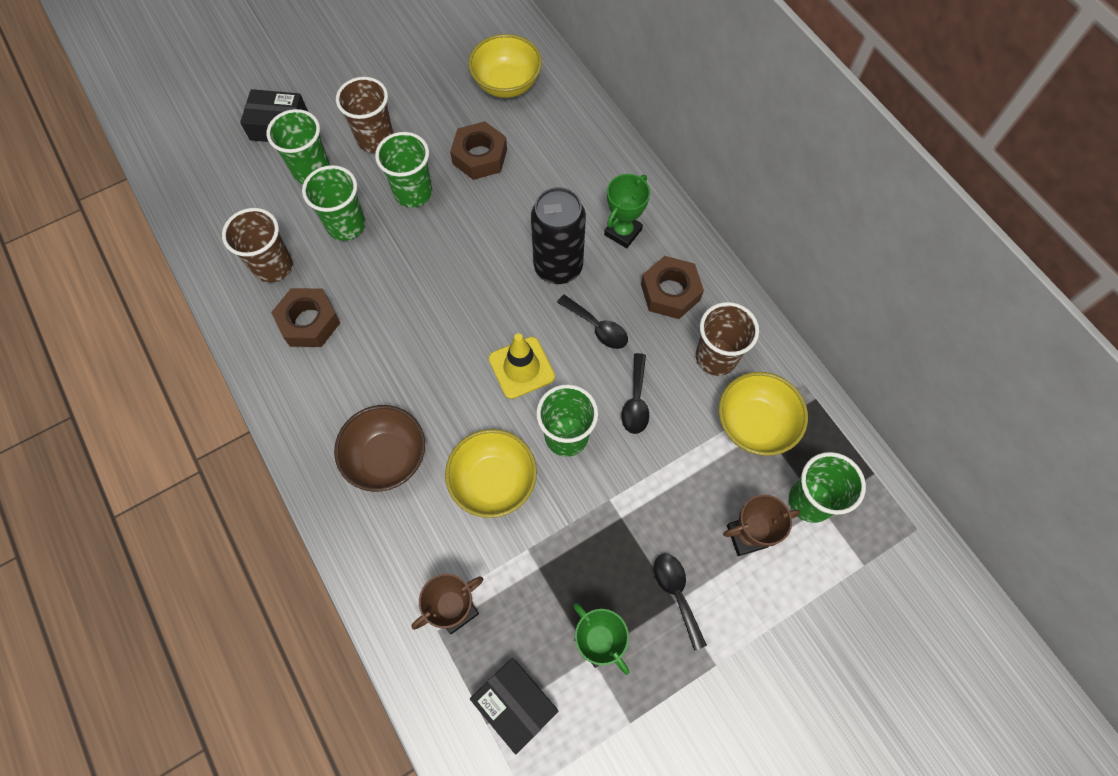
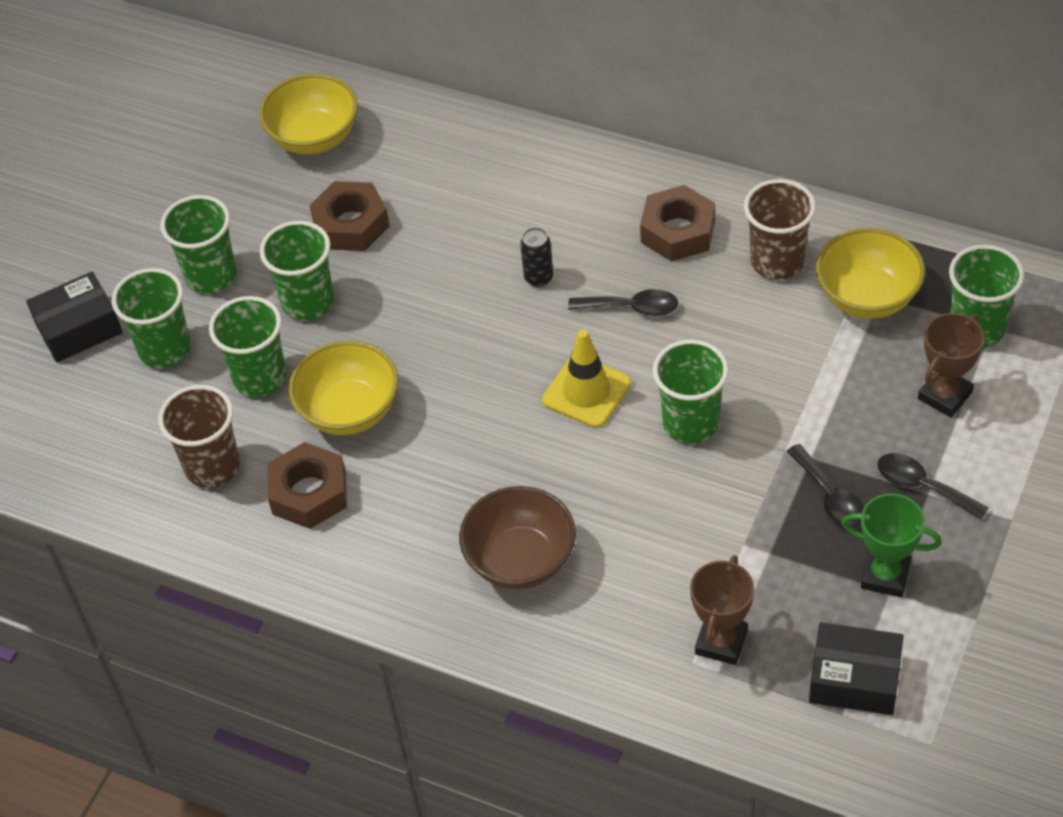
camera: 30 degrees left, 15 degrees down
(375, 139) = (211, 276): brown cup -> green cup
(493, 482) = (654, 509): yellow bowl -> yellow bowl (349, 411)
(558, 267) = (538, 278): black can -> black can, size x0.45
(623, 232) = (577, 206): green trophy -> none
(636, 401) = (732, 349): black spoon -> black spoon (830, 497)

